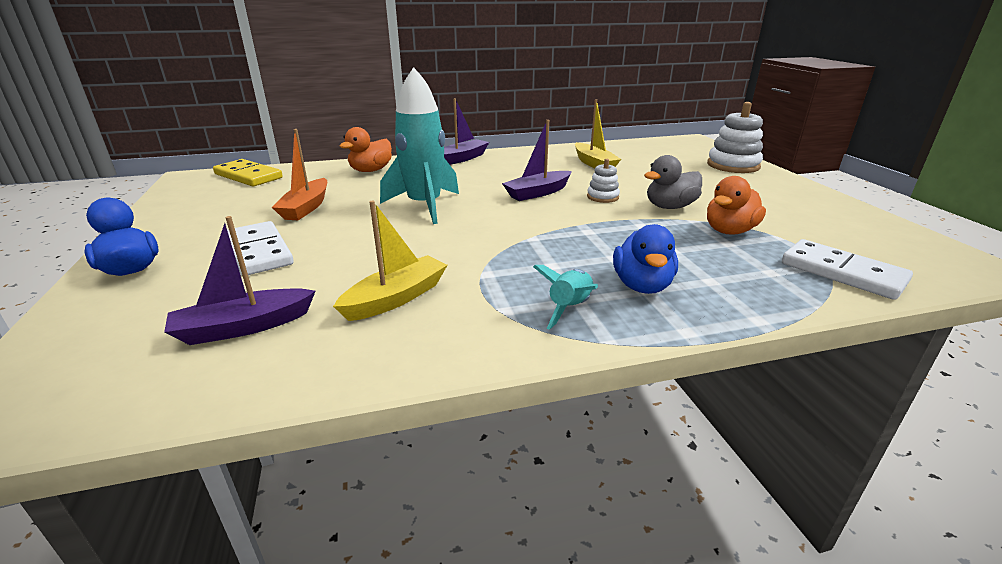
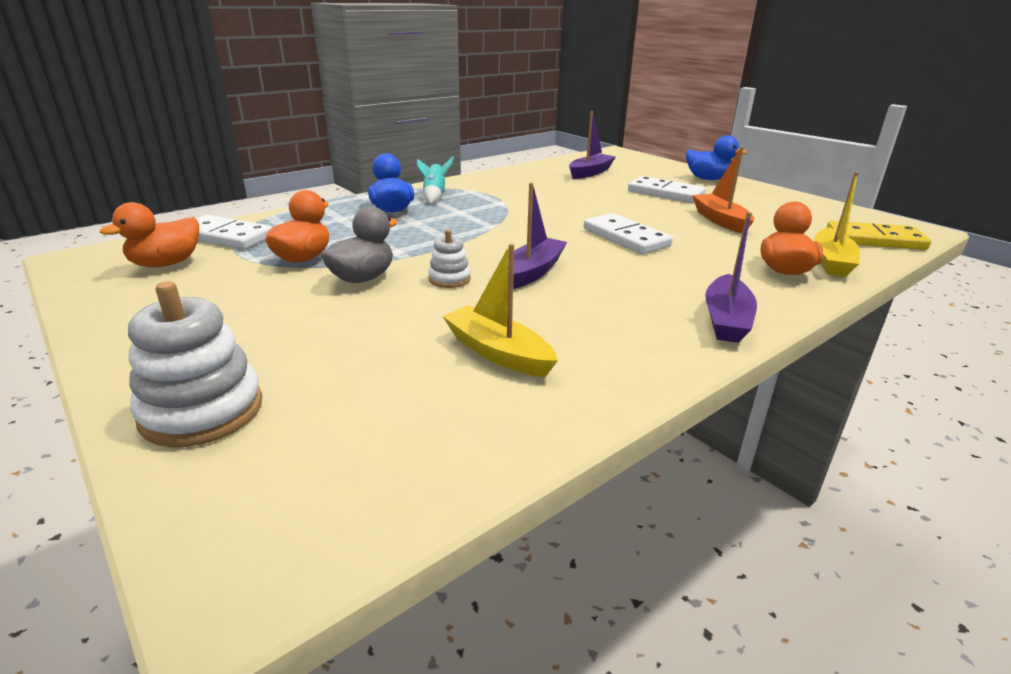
camera: 155 degrees right, 0 degrees up
(396, 298) = (538, 187): yellow boat -> yellow boat (831, 262)
(424, 206) = (626, 237): turquoise rocket -> white domino
(864, 245) = (166, 264): none -> orange duck

